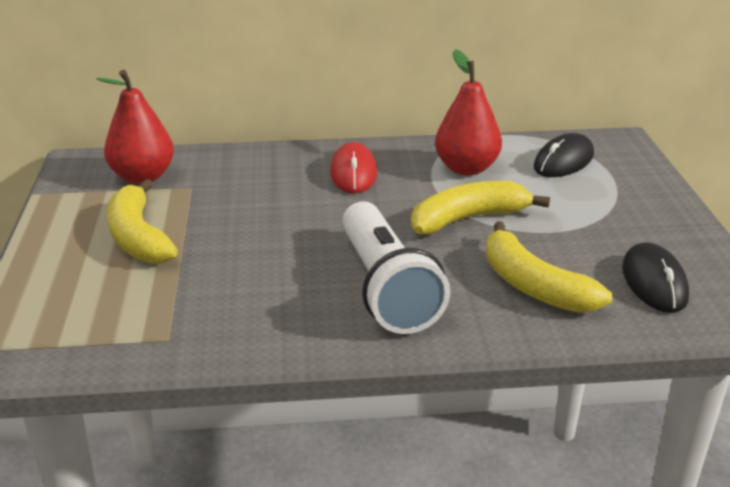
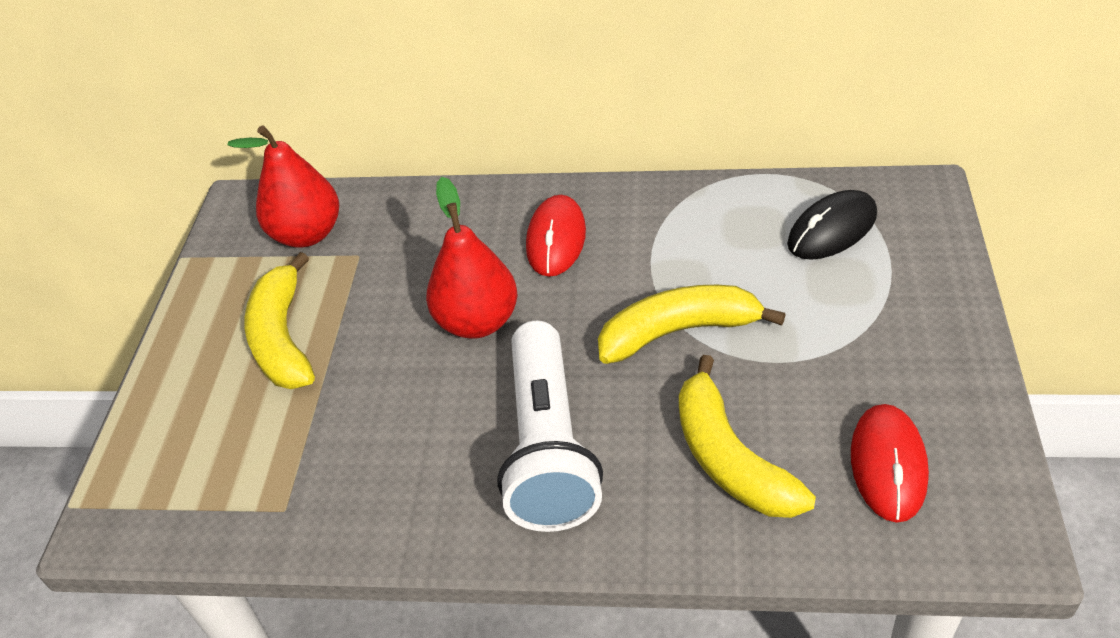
camera: 15 degrees right, 15 degrees up
(466, 168) = (700, 238): red pear -> red pear (477, 322)
(654, 282) = (888, 465): black mouse -> red mouse

